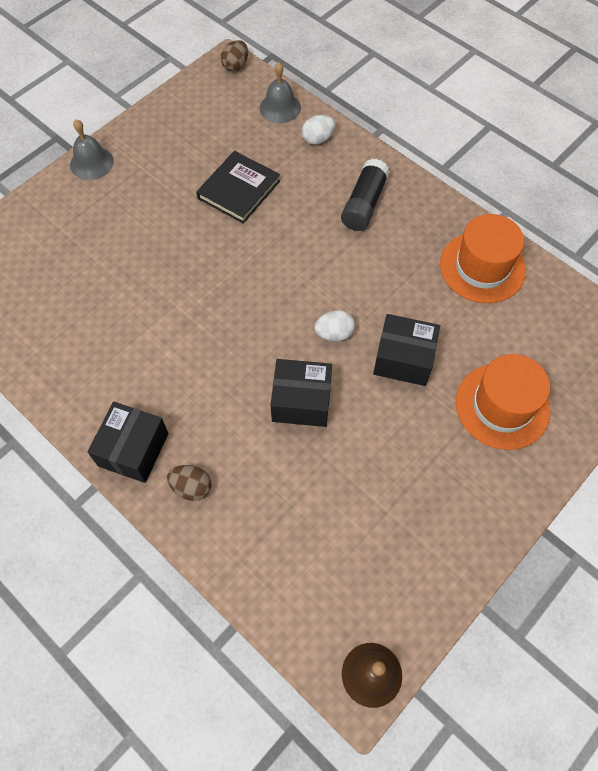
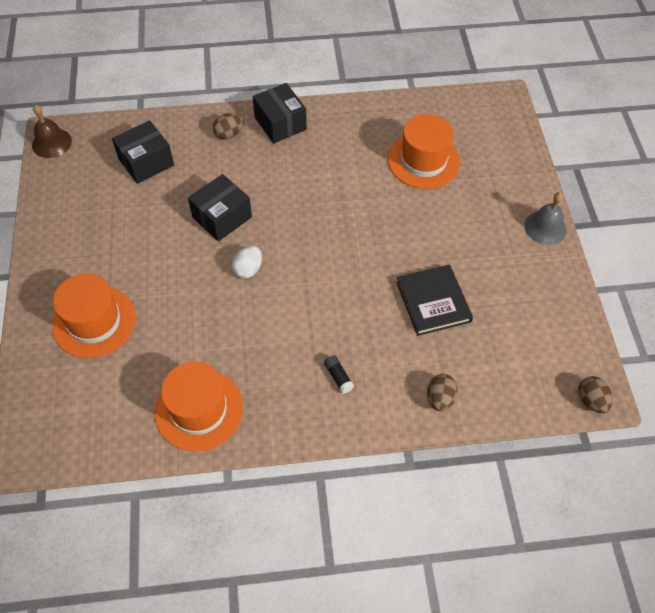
camera: 130 degrees right, 5 degrees down
(82, 289) = (423, 161): none -> orange hat
(280, 108) = (504, 397): grey bell -> none
(318, 139) = (440, 398): white egg -> brown egg
(364, 204) = (338, 377): black glue stick -> black glue stick, size x0.50
(403, 359) = (187, 293): black box -> black box (146, 162)

